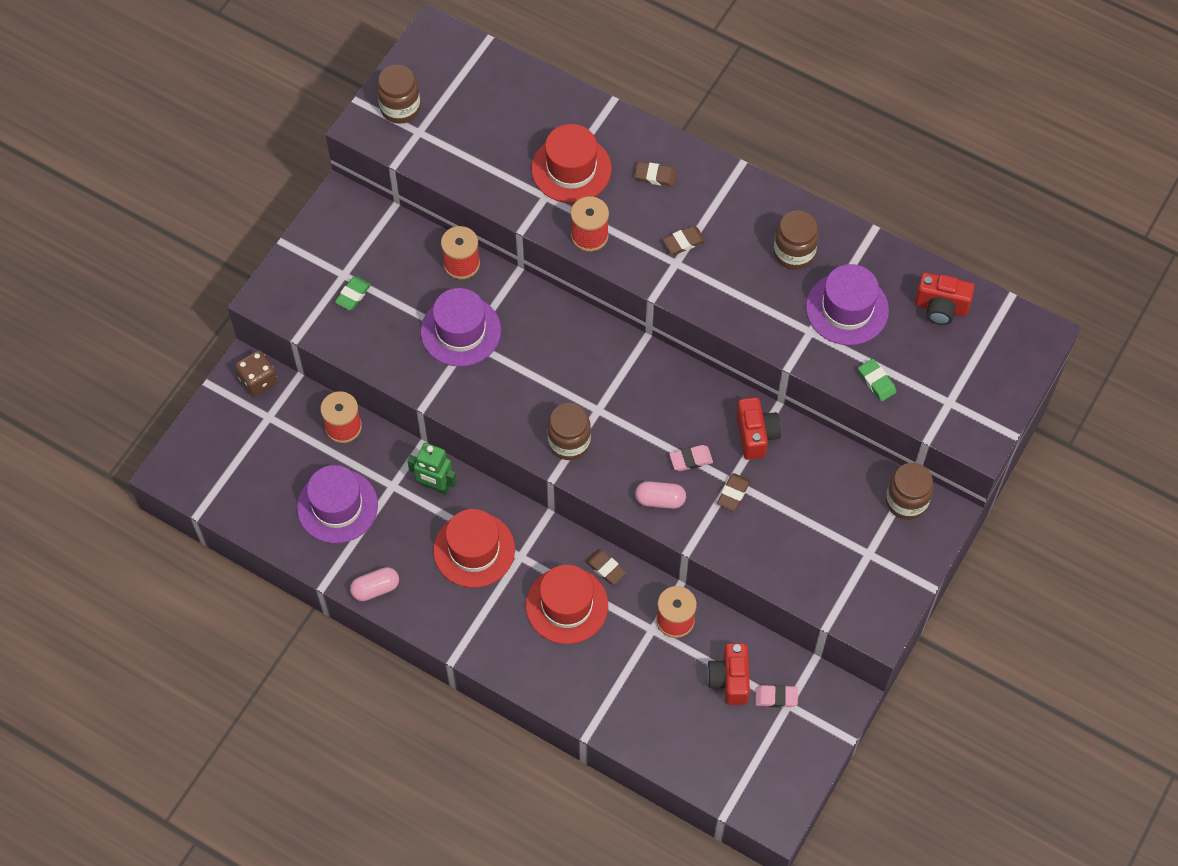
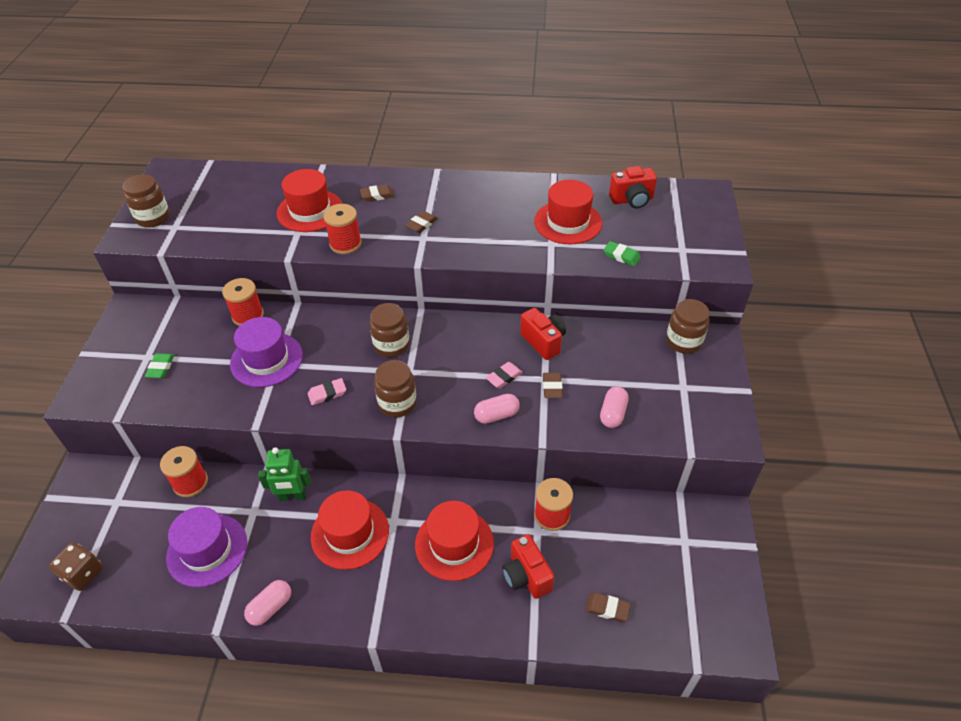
camera: 25 degrees left, 15 degrees down
(258, 380) = (98, 477): brown dice -> brown dice (83, 573)
(605, 568) = (471, 499): brown eraser -> brown eraser (607, 608)
(729, 680) = (625, 543): red camera -> red camera (526, 576)
(776, 550) = (613, 413): none -> pink capsule
(776, 697) = (671, 540): pink eraser -> pink eraser (327, 394)
(794, 253) = (507, 204): brown jar -> brown jar (391, 345)
(847, 309) = (568, 222): purple hat -> red hat

